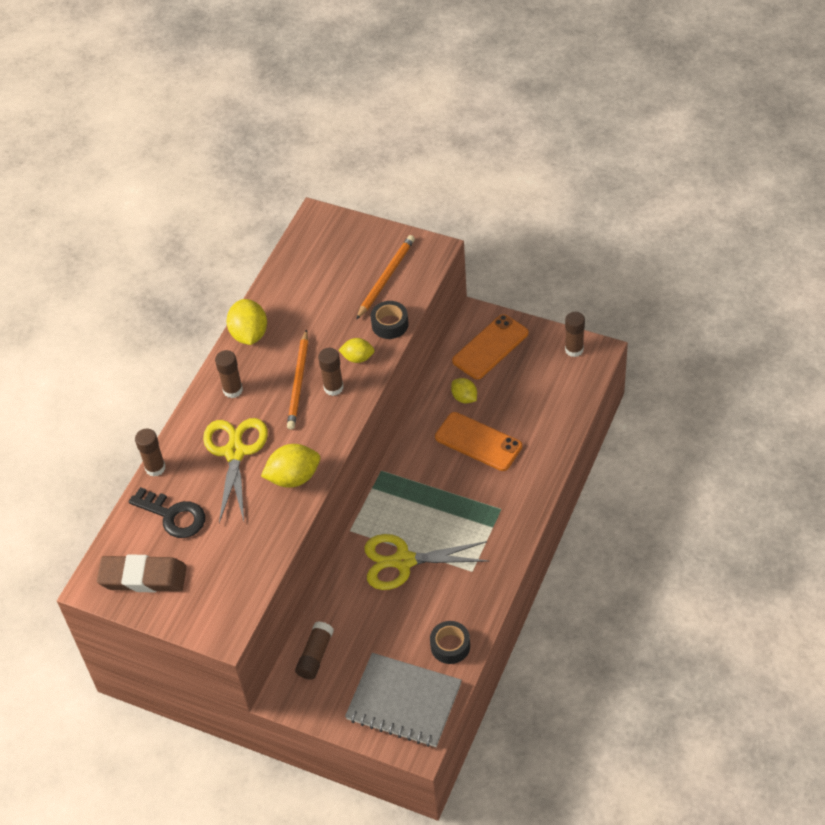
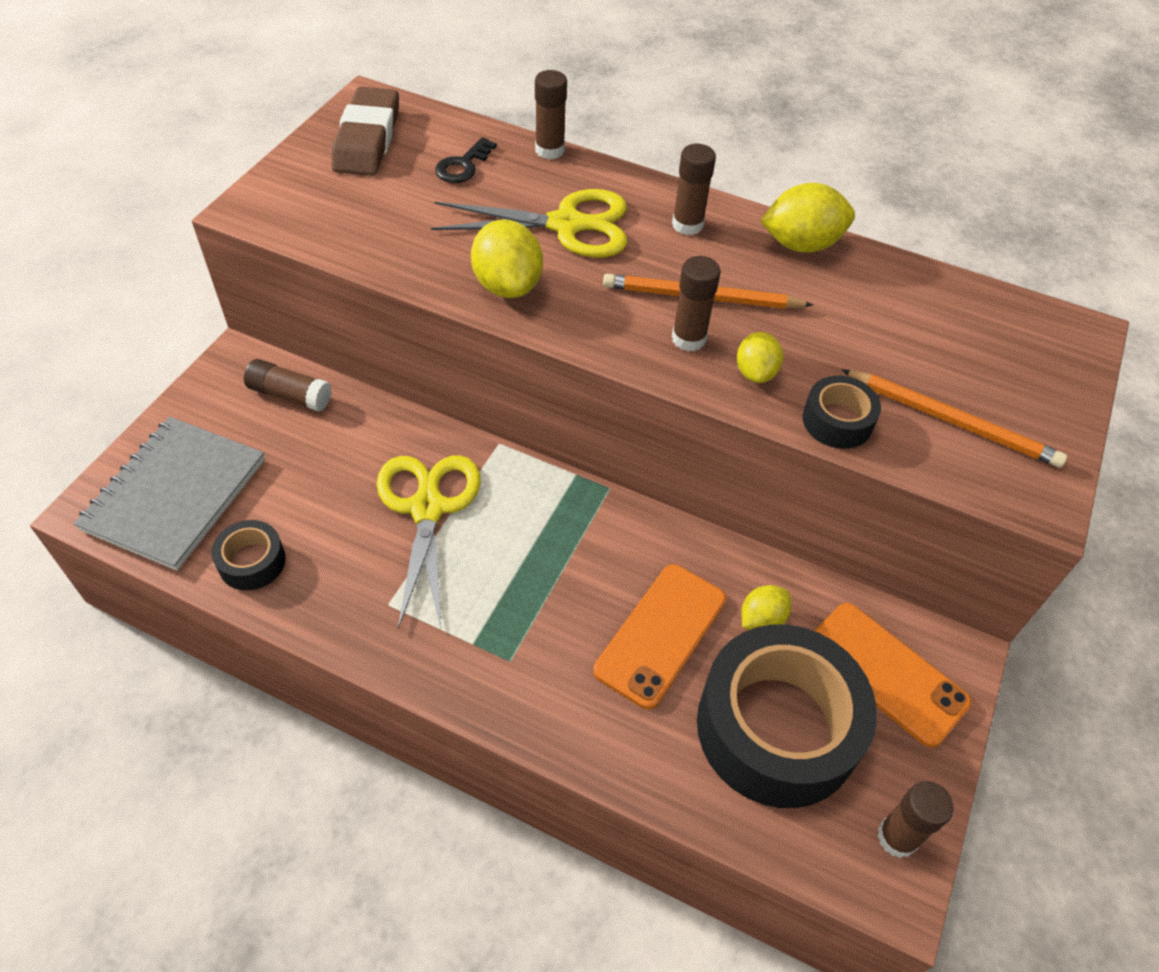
camera: 85 degrees right, 0 degrees up
(173, 516) = (463, 166): black key -> black key, size x0.65
(525, 393) = (777, 727): none -> black tape

